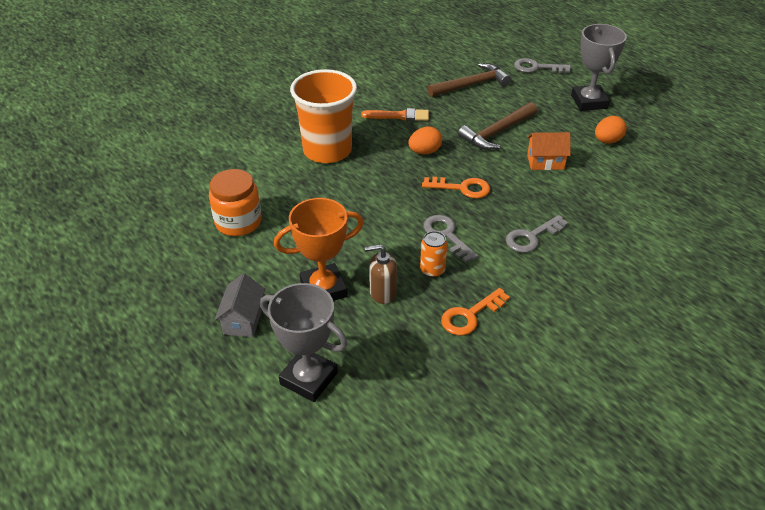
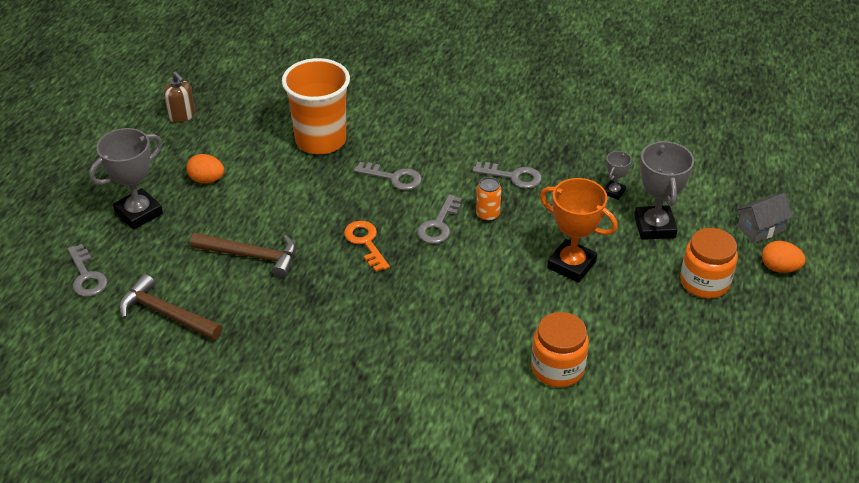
camera: 125 degrees left, 0 degrees up
(211, 366) = (704, 282): none -> orange jar
(243, 320) = (650, 291): grey house -> grey house (760, 229)
(327, 150) = (392, 368): orange cup -> orange cup (321, 140)
(382, 292) = (539, 230): brown soap dispenser -> brown soap dispenser (182, 116)
(383, 379) = (614, 192): none -> grey trophy
(399, 116) = (280, 344): orange brush -> none
(424, 152) = (330, 293): orange egg -> orange egg (779, 268)
(470, 315) = (513, 176): orange key -> grey key
(545, 162) = (277, 206): orange house -> none

